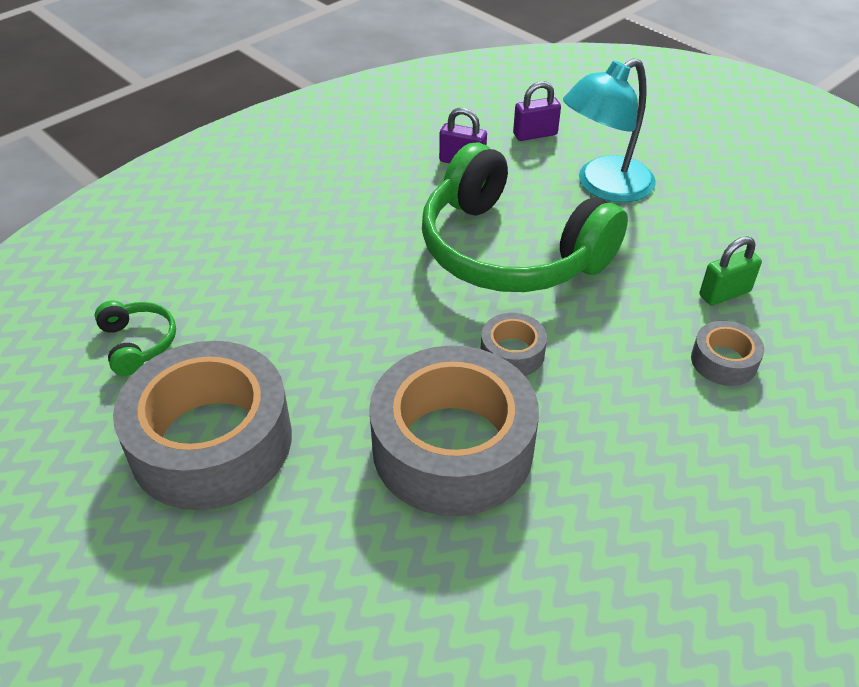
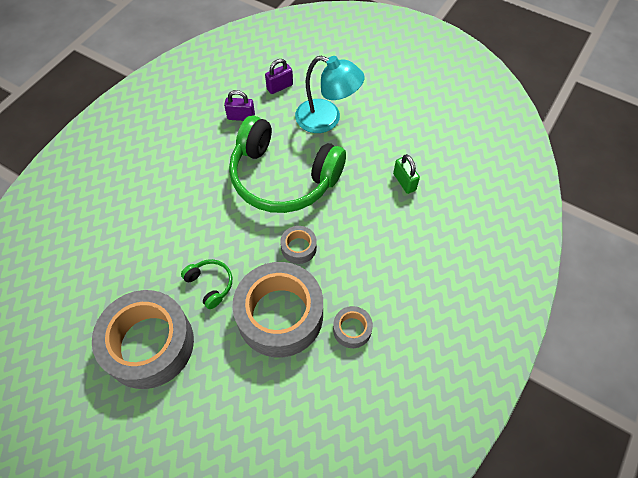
camera: 15 degrees left, 15 degrees up
(138, 343) = (86, 291): green headphones -> green headphones (210, 284)
(603, 186) = (327, 119): turquoise lamp -> turquoise lamp turned 105 degrees counterclockwise
(724, 293) = (404, 182): green padlock -> green padlock turned 75 degrees counterclockwise
(724, 361) = (410, 227): grey tape -> grey tape (352, 329)

